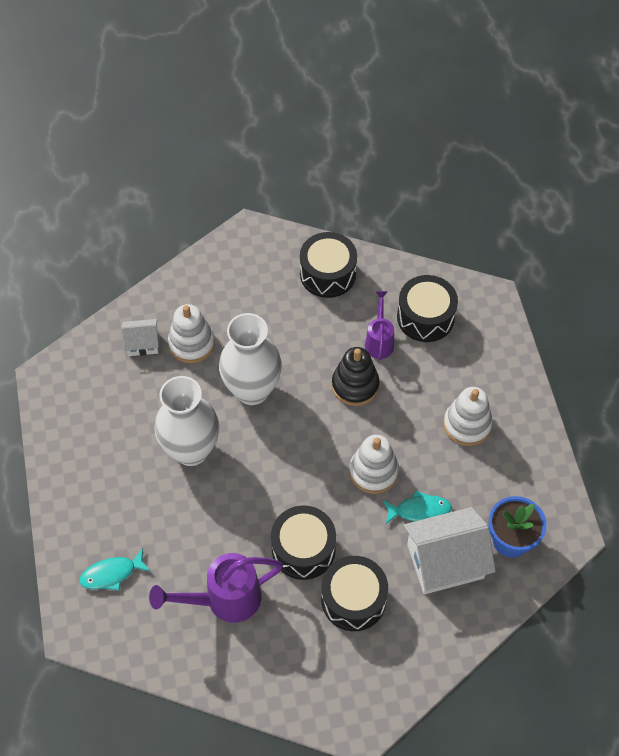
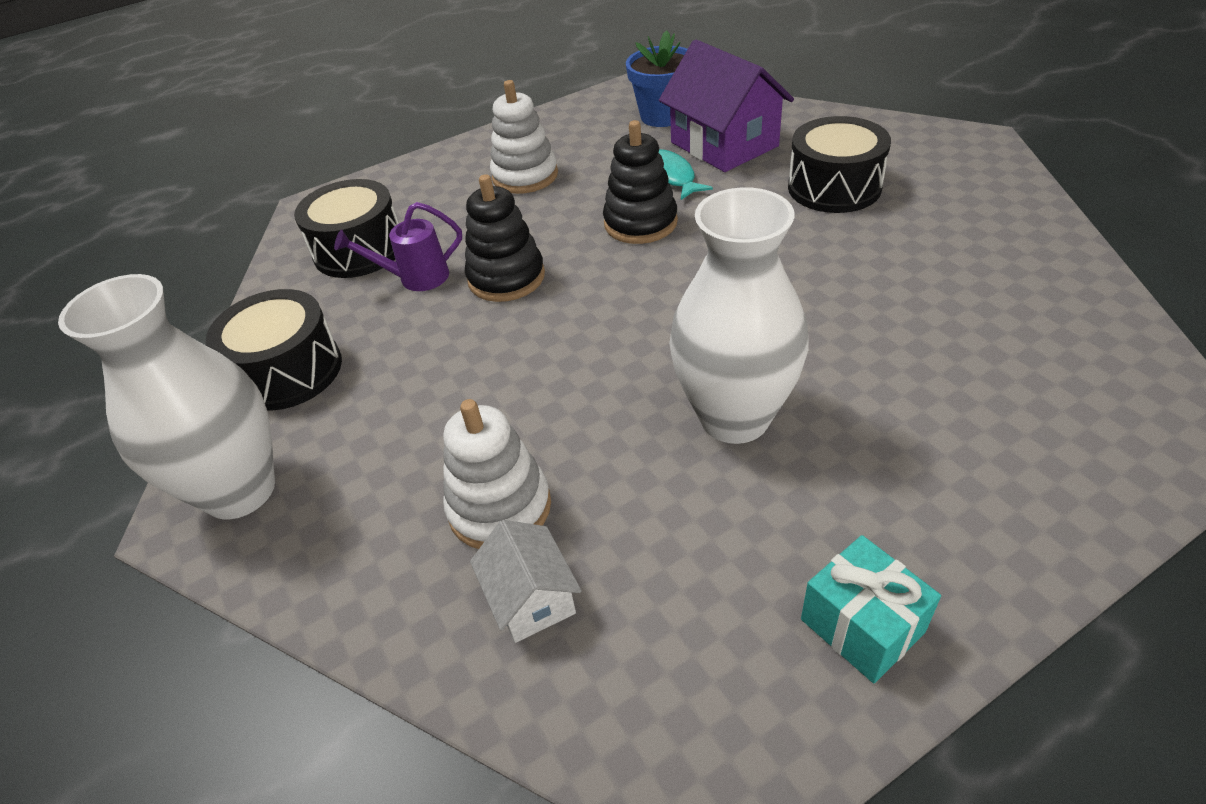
camera: 105 degrees left, 15 degrees down
(71, 445) = (862, 625): none -> turquoise gift
(111, 574) = (1050, 430): turquoise fish -> none
(224, 599) = (949, 287): purple watering can -> none
(252, 390) = (568, 383): white vase -> white vase (240, 490)
(303, 549) = (804, 244): black drum -> none
(373, 471) = (640, 223): white stacking toy -> black stacking toy
(445, 561) = (724, 144): white house -> purple house

